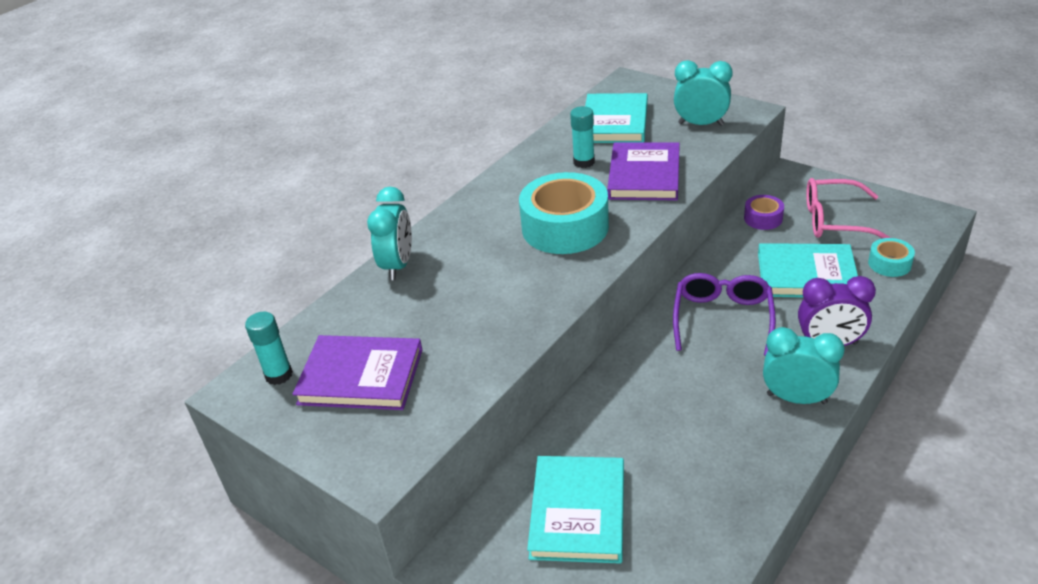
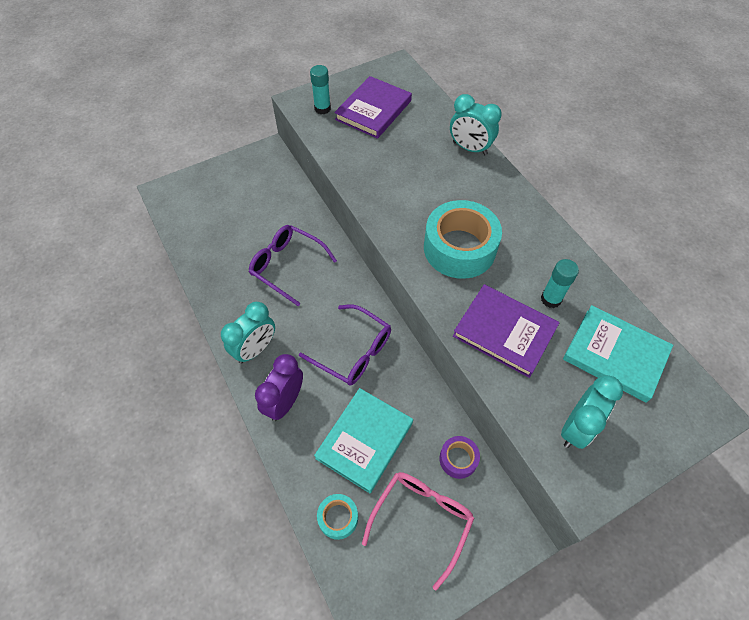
camera: 110 degrees right, 20 degrees up
(279, 375) = (398, 81): turquoise glue stick -> turquoise glue stick (322, 108)
(578, 512) = (259, 207): turquoise book -> none
(658, 427) = (287, 266): none -> purple glasses

